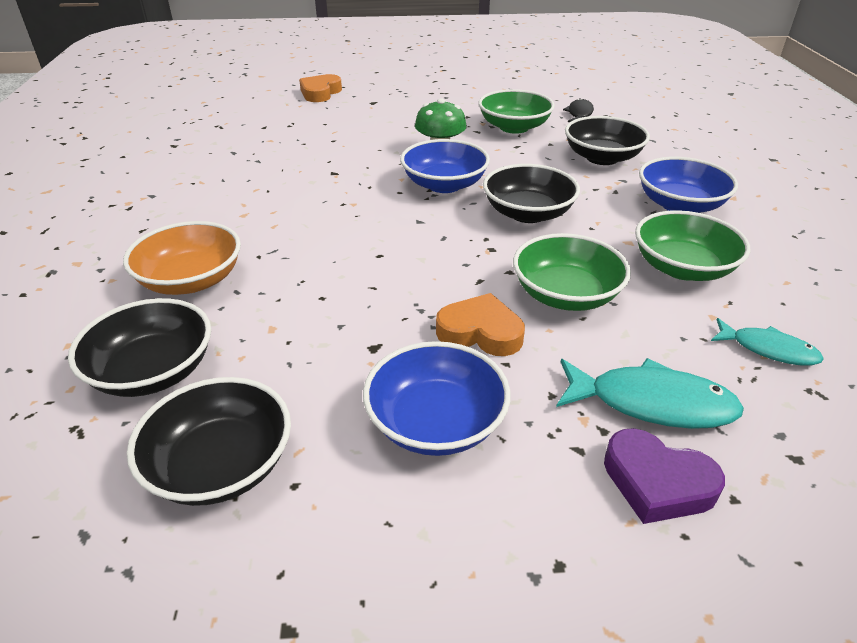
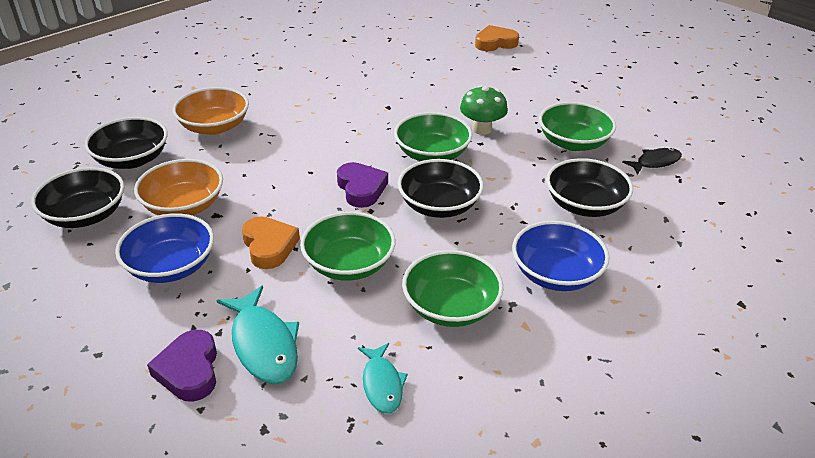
camera: 50 degrees right, 0 degrees up
(322, 365) = (184, 206): none -> orange bowl
(444, 184) = (432, 154): blue bowl -> green bowl
(449, 239) = (361, 189): none -> purple heart

